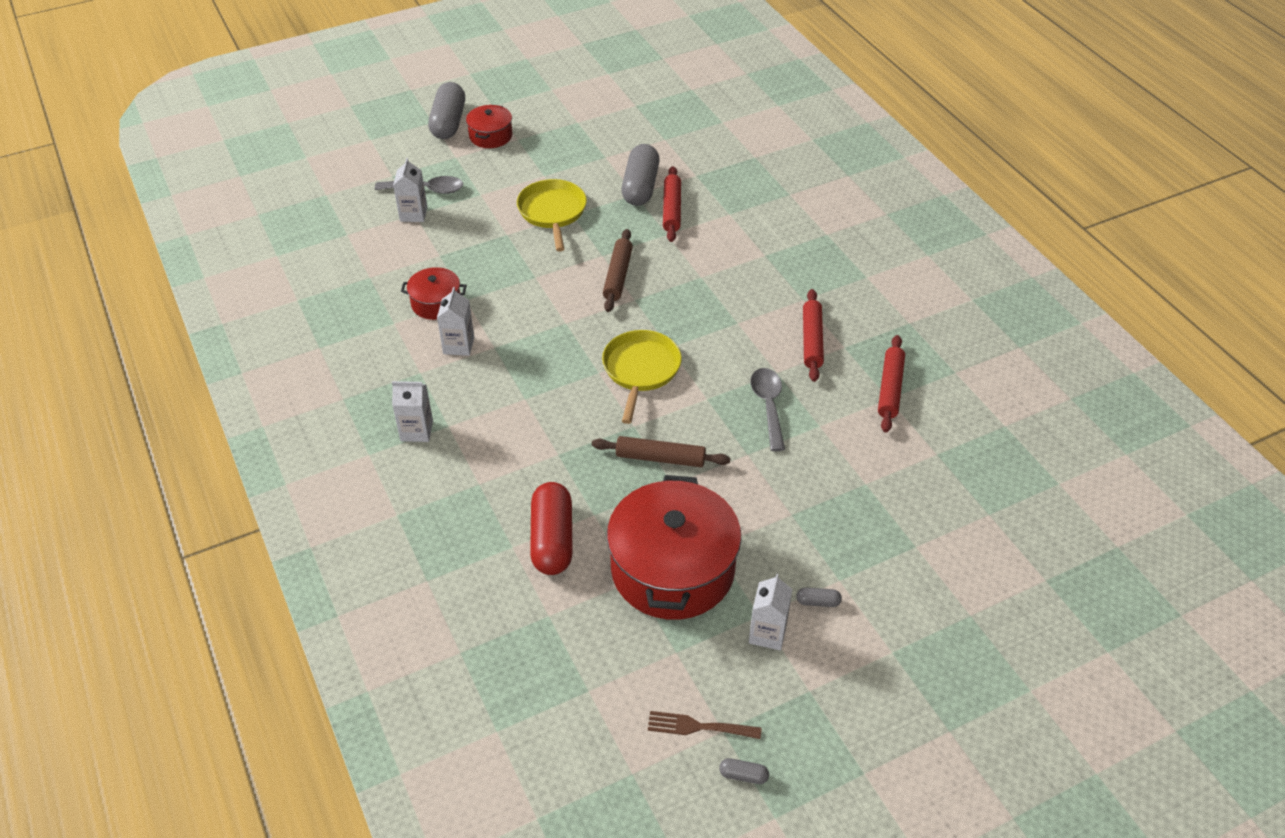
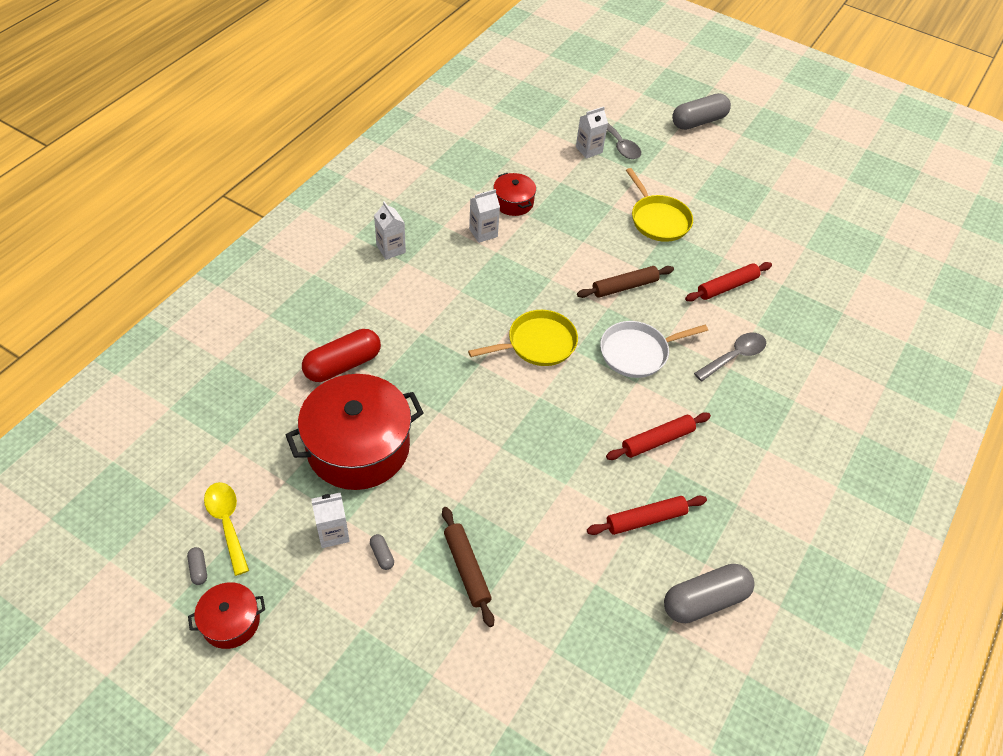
camera: 55 degrees right, 5 degrees up
(490, 136) = (707, 149): red pot -> red pot (231, 621)
(552, 212) = (658, 220): yellow pan -> yellow pan turned 105 degrees clockwise
(640, 187) = (735, 256): grey capsule -> grey capsule (704, 600)
(660, 458) = (458, 394): brown rolling pin -> brown rolling pin (466, 569)
(698, 727) = (227, 523): brown fork -> yellow spoon
(704, 305) = (637, 352): none -> white pan
(768, 406) = (561, 440): grey spoon -> grey spoon (734, 356)

